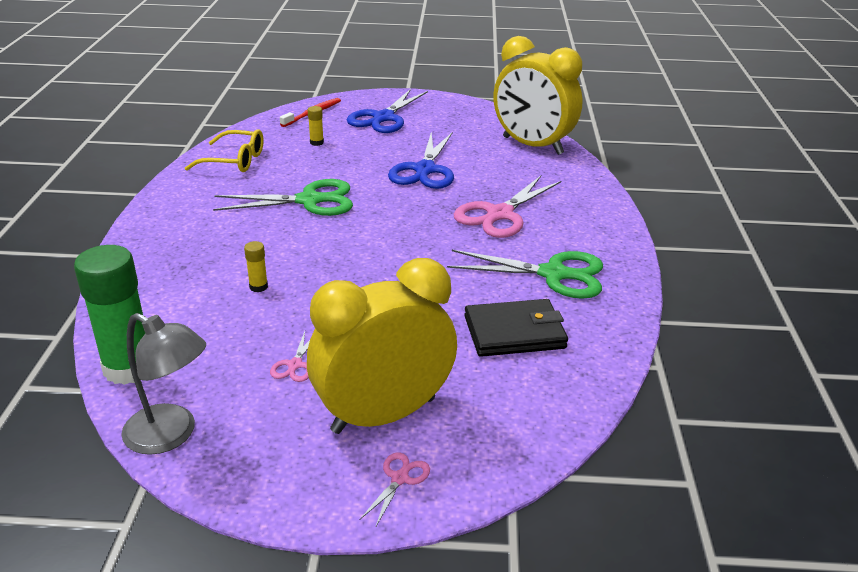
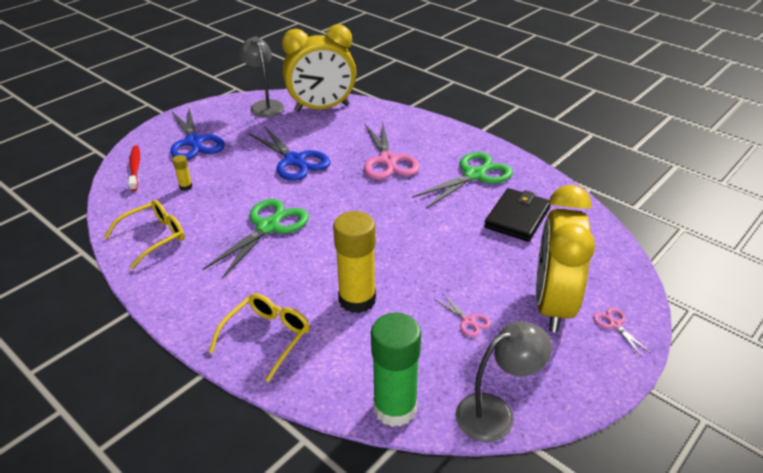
camera: 50 degrees left, 5 degrees up
(163, 263) = (267, 337): none -> yellow glasses
(258, 287) = (357, 299): yellow glue stick -> yellow glue stick, size x2.36
(489, 120) = (265, 105): none -> grey lamp

